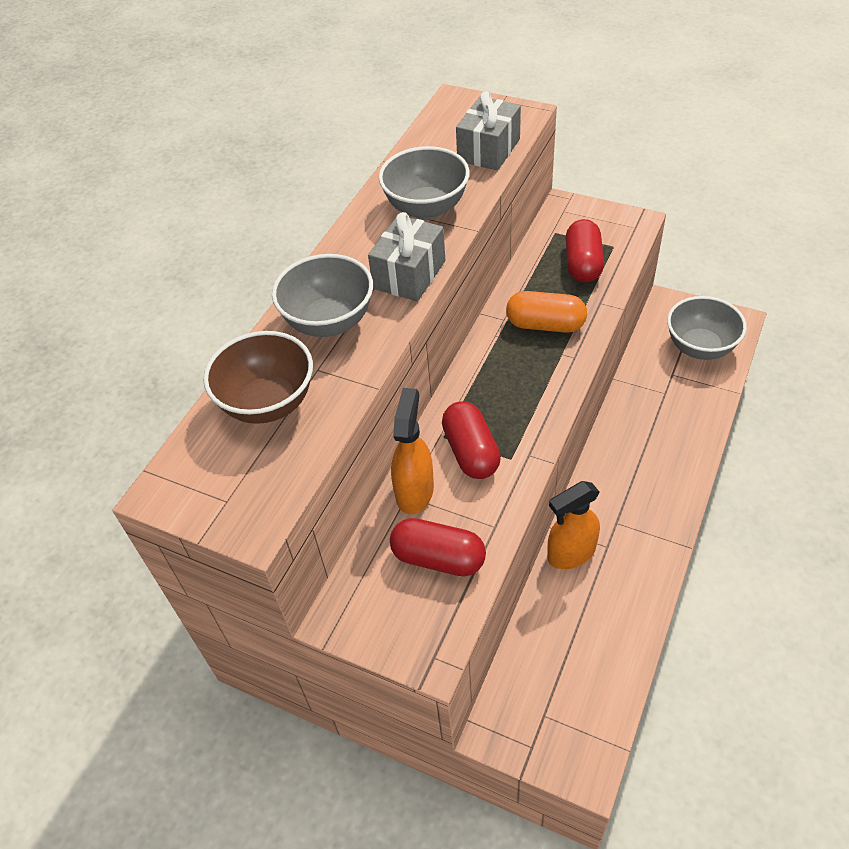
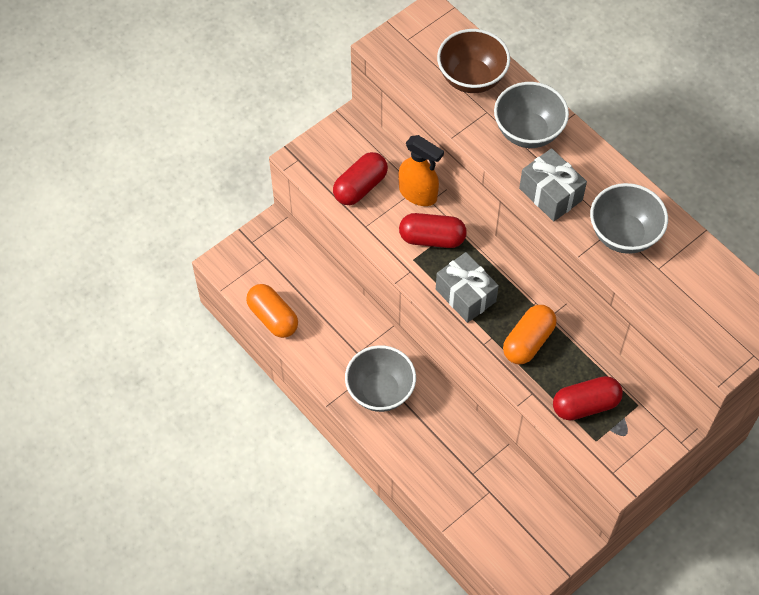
camera: 110 degrees right, 10 degrees up
(488, 150) = (680, 310): grey gift -> grey gift (465, 295)
(571, 553) = (365, 328): orange spray bottle -> none
(583, 264) = (585, 405): red capsule -> red capsule turned 45 degrees counterclockwise
(623, 661) = (273, 317): none -> orange capsule
(700, 347) = (507, 532): grey bowl -> grey bowl (380, 391)

